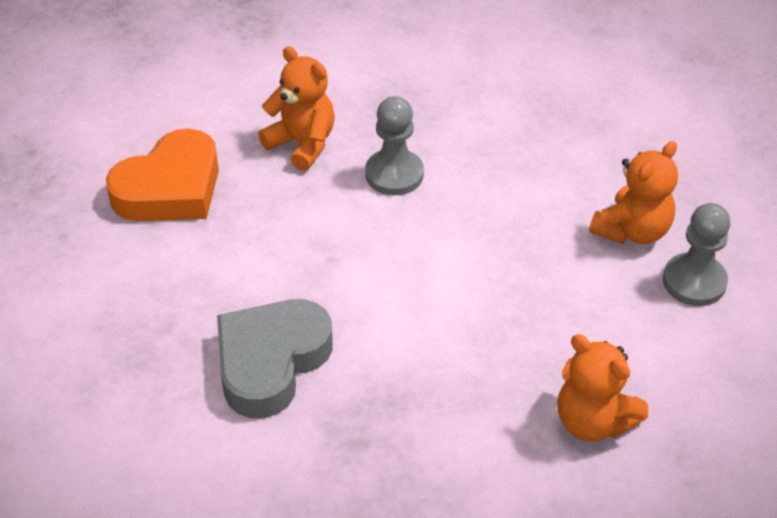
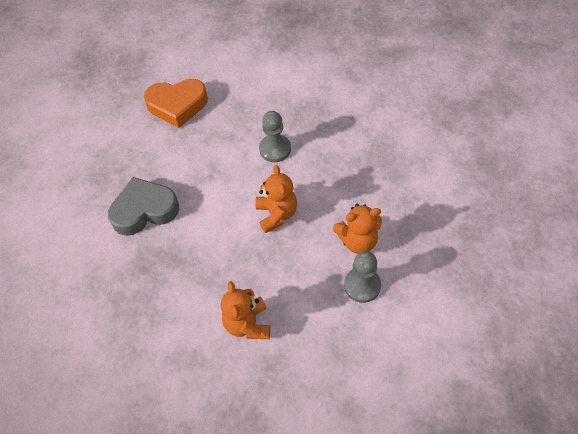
camera: 40 degrees right, 10 degrees up
(302, 144) = (249, 112): orange teddy bear -> orange teddy bear (276, 214)

